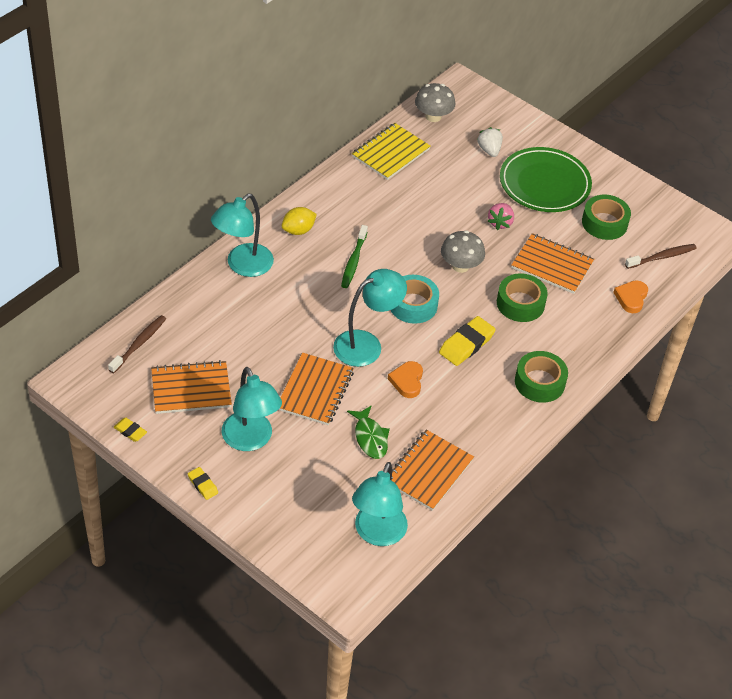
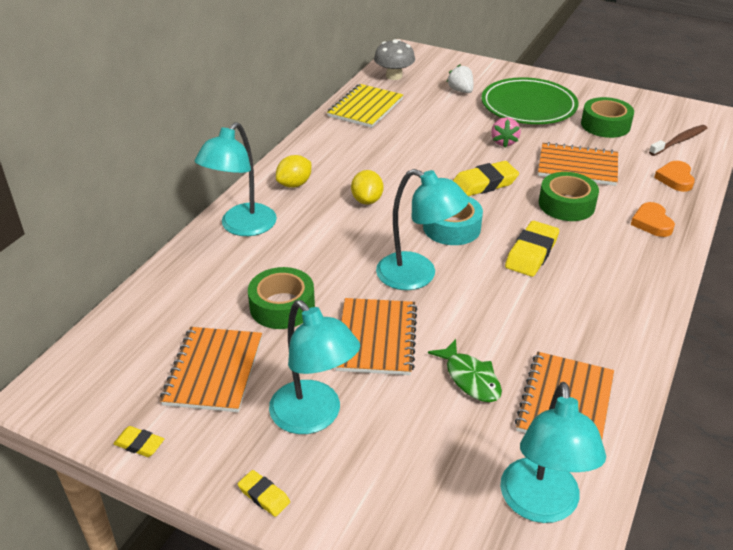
camera: 10 degrees left, 10 degrees down
(139, 344) = (131, 332): brown toothbrush -> none
(191, 389) = (213, 371): orange notebook -> orange notebook turned 60 degrees counterclockwise
(353, 261) = (367, 200): green toothbrush -> yellow lemon
(366, 344) = (417, 276): turquoise lamp -> turquoise lamp turned 75 degrees clockwise
(407, 381) = (484, 304): orange heart -> orange heart (652, 223)
(460, 266) = (484, 184): grey mushroom -> yellow eraser
(539, 382) = (635, 274): green tape -> green tape (282, 306)

